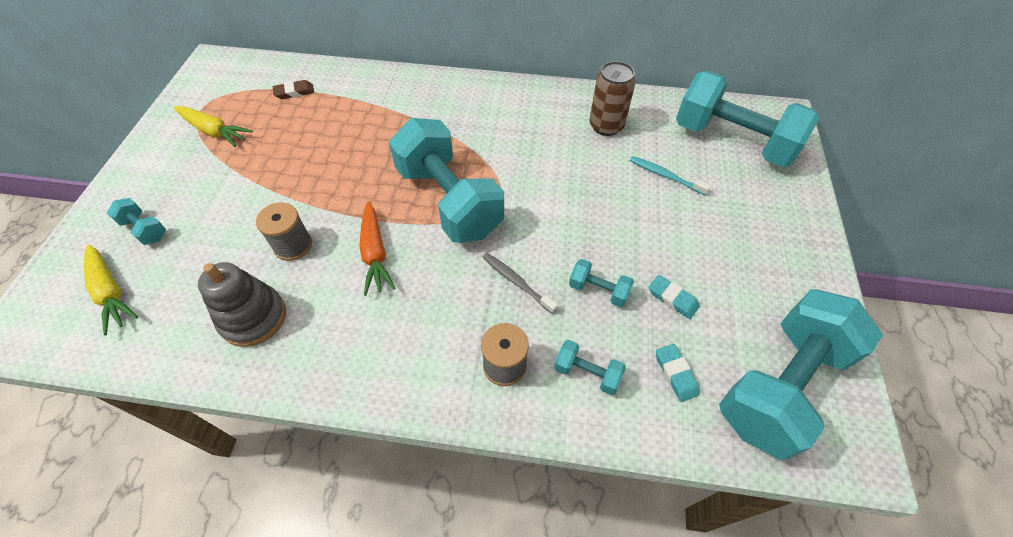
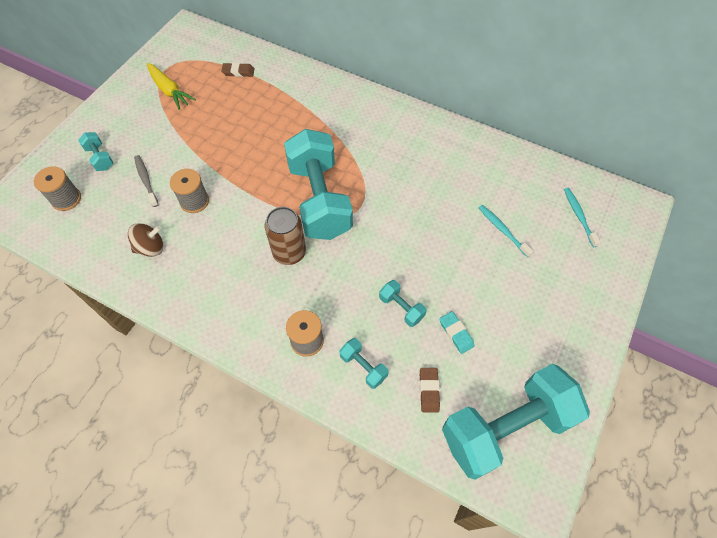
camera: 20 degrees right, 5 degrees up
(111, 292) = (66, 199): yellow carrot -> grey spool
(253, 317) = (150, 248): grey stacking toy -> brown spinning top
(375, 253) = (249, 225): orange carrot -> none
(516, 282) = (342, 281): grey toothbrush -> grey toothbrush (146, 180)
(606, 126) = (474, 171): brown can -> brown can (289, 253)
(675, 374) = (429, 390): turquoise eraser -> brown eraser
(733, 141) = (579, 216): turquoise dumbbell -> turquoise toothbrush

